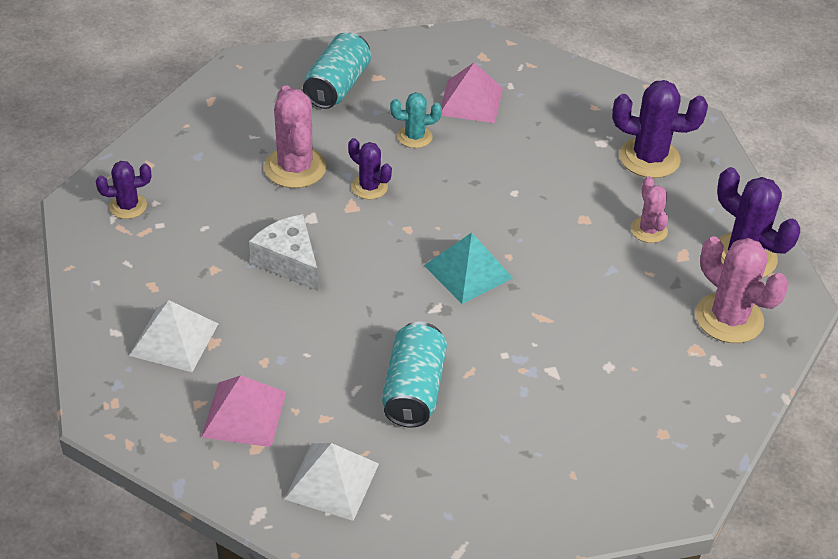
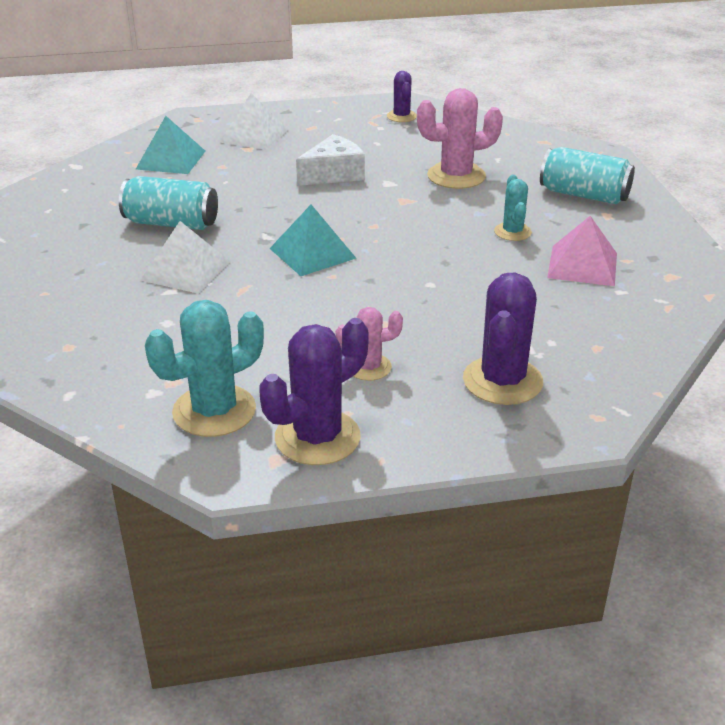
camera: 95 degrees right, 10 degrees down
(244, 414) = (171, 160): pink pyramid -> turquoise pyramid
(332, 481) = (92, 190): white pyramid -> white pyramid (185, 270)
(369, 187) = (432, 208): purple cactus -> none
(729, 318) = (214, 411): pink cactus -> turquoise cactus

